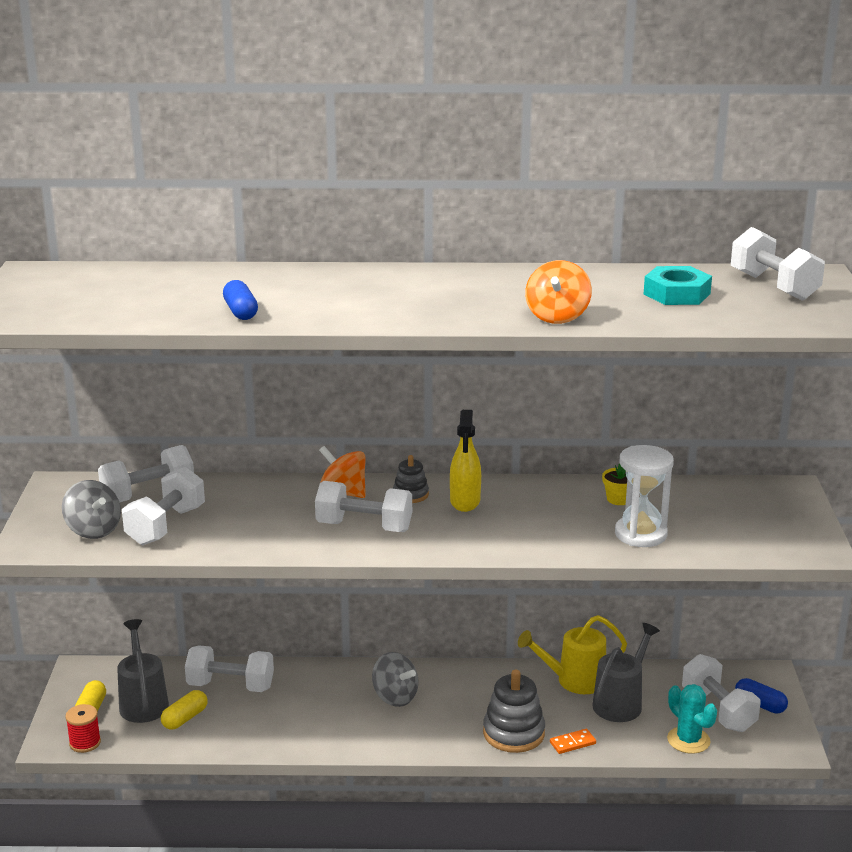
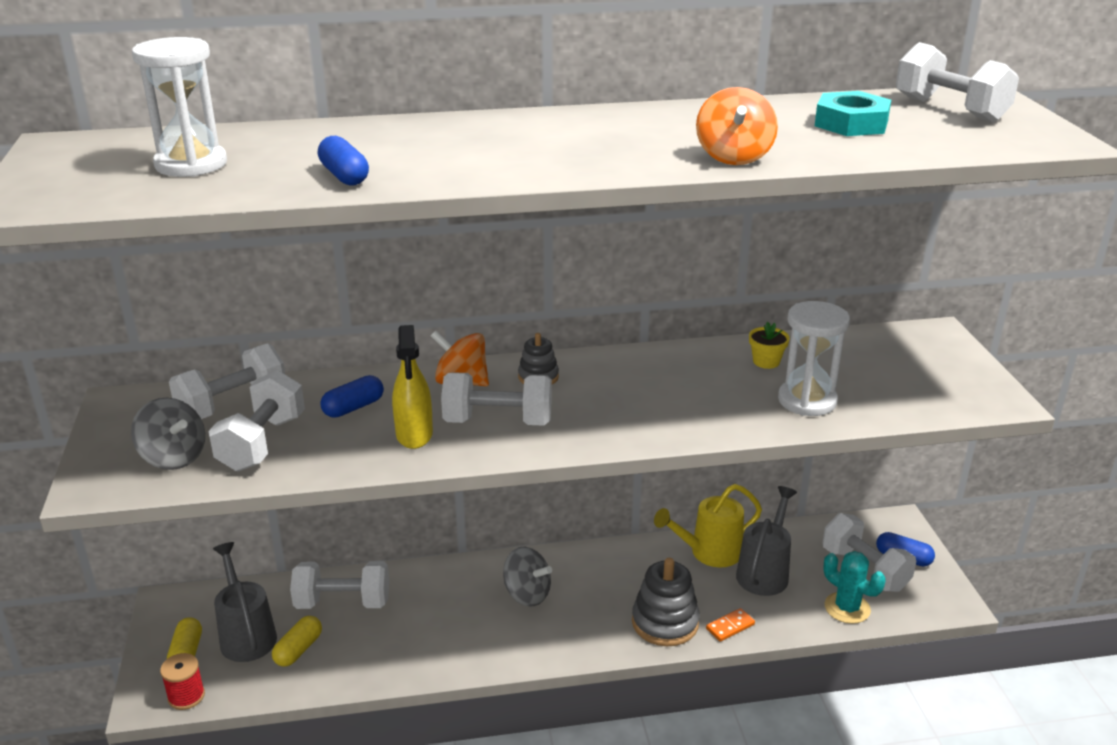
camera: 10 degrees left, 5 degrees up
(128, 295) = (191, 164): none -> white hourglass
(246, 505) = (353, 407): none -> blue capsule
(465, 501) = (601, 379): yellow spray bottle -> yellow spray bottle (414, 434)

